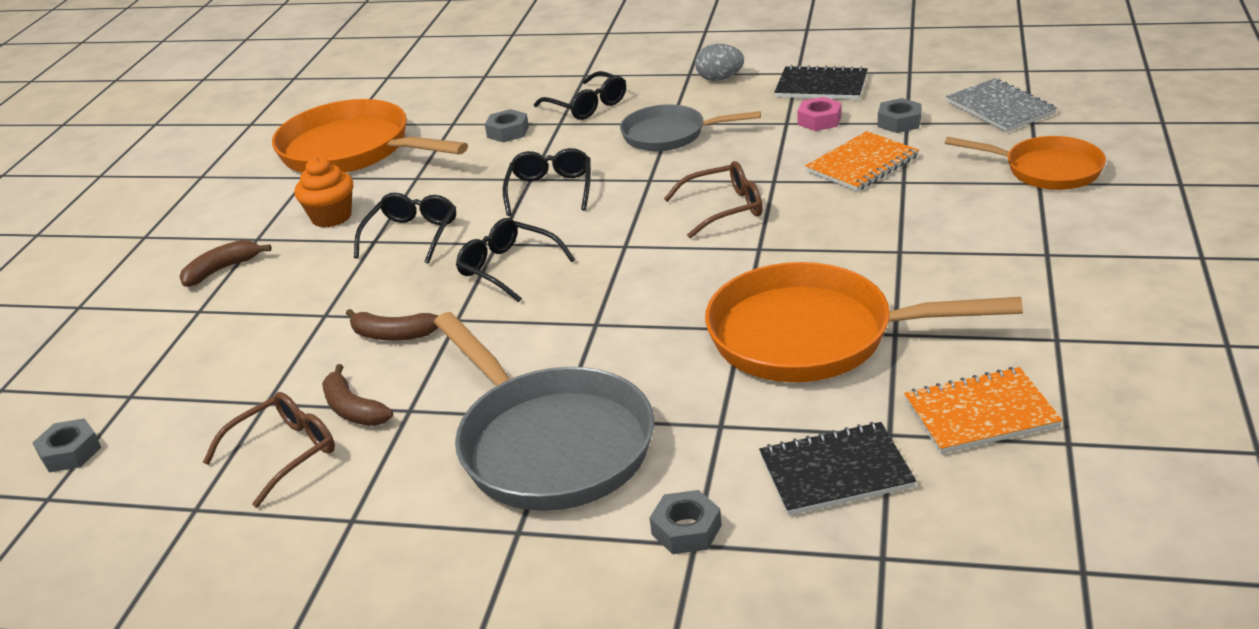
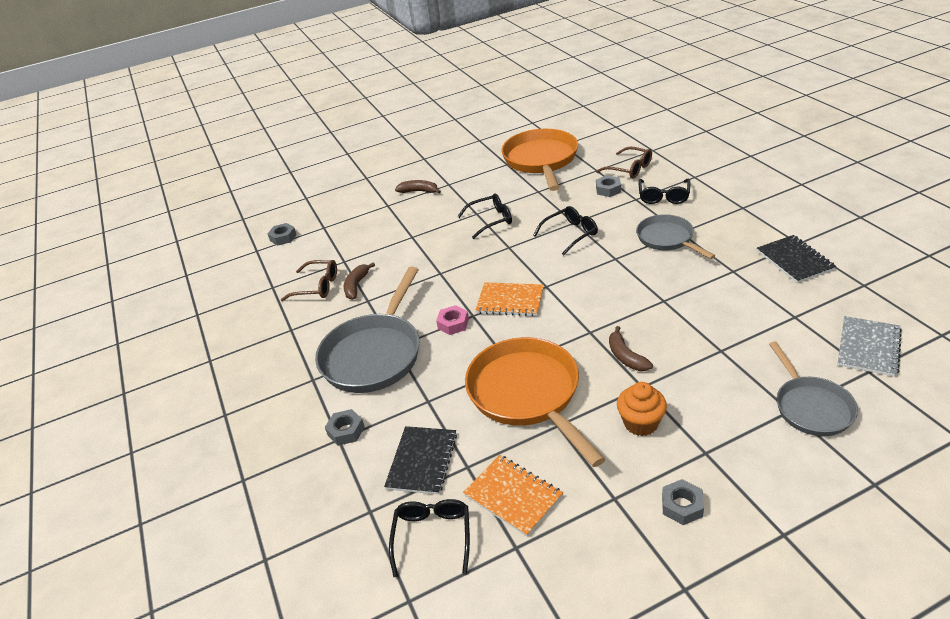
camera: 55 degrees right, 5 degrees up
(331, 217) = (483, 191): orange cupcake -> orange cupcake (640, 423)
(393, 335) = (414, 263): brown banana -> brown banana (626, 356)
(508, 268) = (492, 262): black glasses -> black glasses (432, 536)
(720, 79) = (751, 221): grey egg -> none
(724, 208) = (615, 299): brown glasses -> brown glasses (629, 169)
(819, 120) = (751, 281): pink nut -> pink nut (453, 324)
(835, 471) = (422, 461): black notebook -> black notebook turned 60 degrees clockwise
(862, 164) = (721, 324): orange notebook -> orange notebook (510, 301)
(899, 122) = (791, 313): grey nut -> grey nut (682, 506)
(1046, 170) = (811, 407): orange pan -> grey pan

